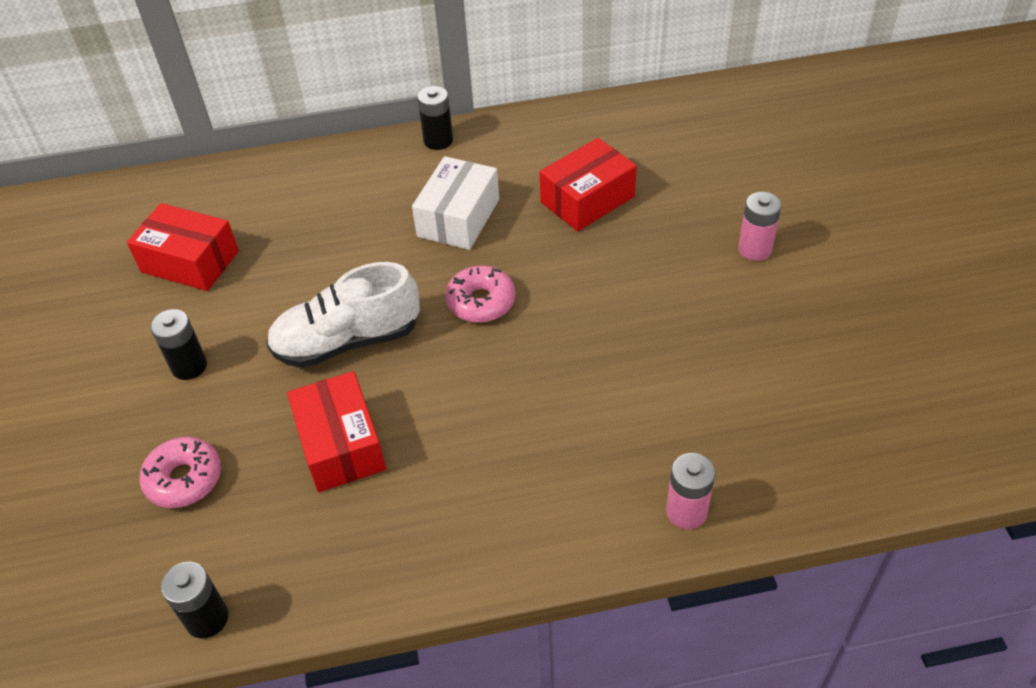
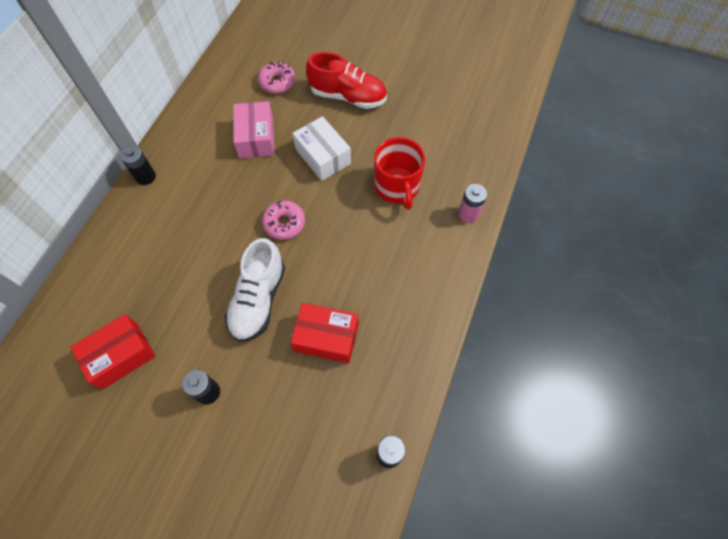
camera: 60 degrees left, 15 degrees up
(184, 479) = (290, 429): pink donut -> pink donut (277, 82)
(458, 218) = (215, 200): white box -> white box (323, 156)
(587, 199) = (256, 138): red box -> pink box
(652, 392) = (397, 187): none -> red mug
(754, 249) = (348, 96): pink battery -> red shoe

